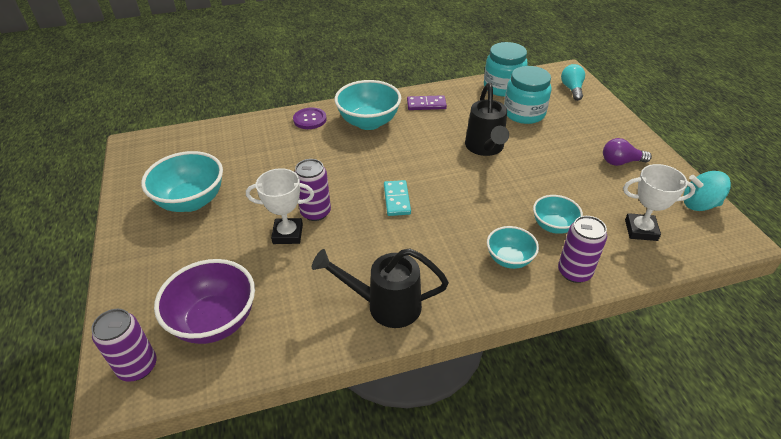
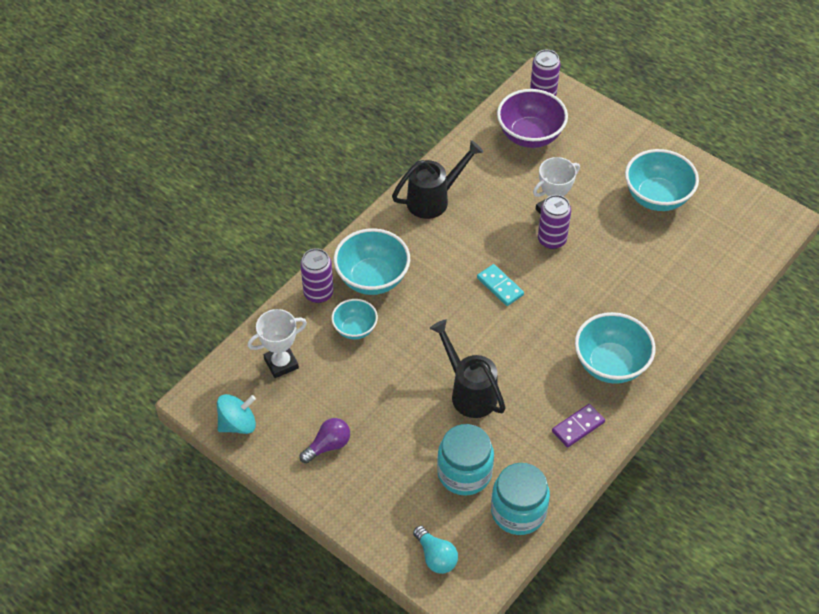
camera: 145 degrees right, 10 degrees up
(310, 119) = (670, 335): purple button -> none
(509, 259) = (372, 278): turquoise bowl -> turquoise bowl, size x1.69

